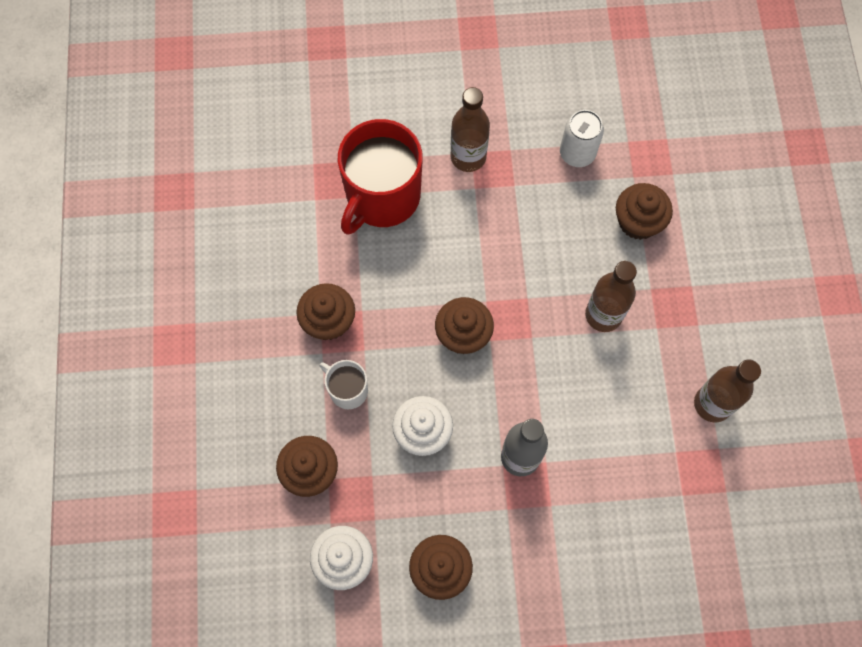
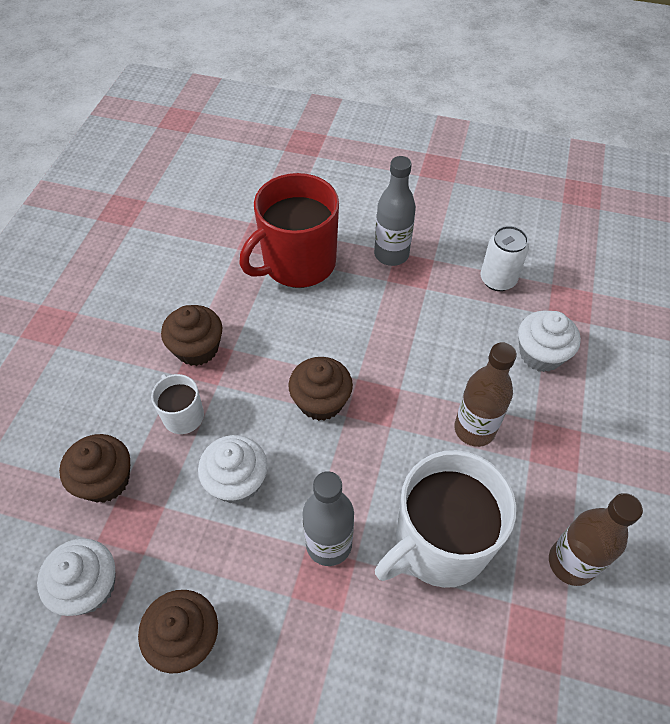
camera: 20 degrees right, 15 degrees down
(468, 157) = (391, 254): brown bottle -> grey bottle
(606, 424) = (439, 543): none -> white mug
(638, 221) = (540, 354): brown cupcake -> white cupcake

